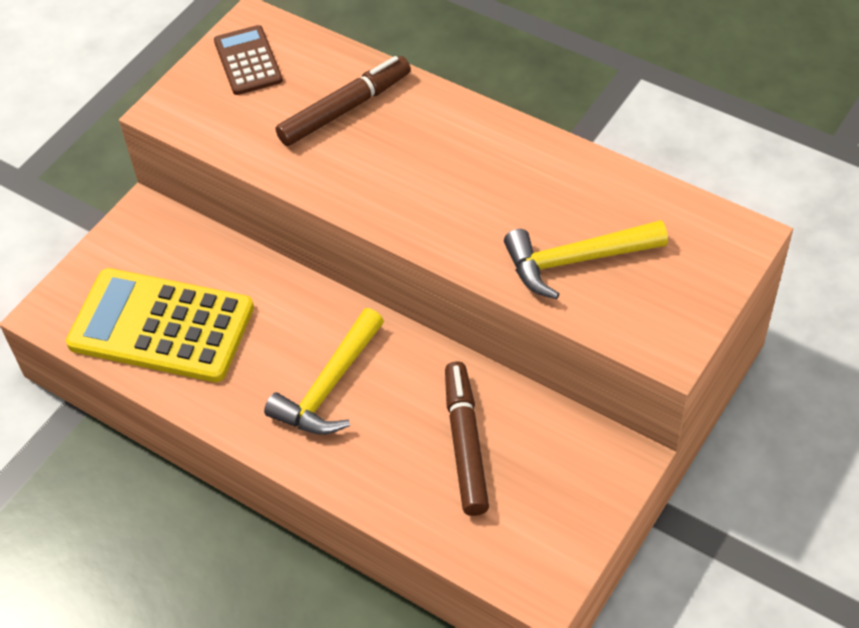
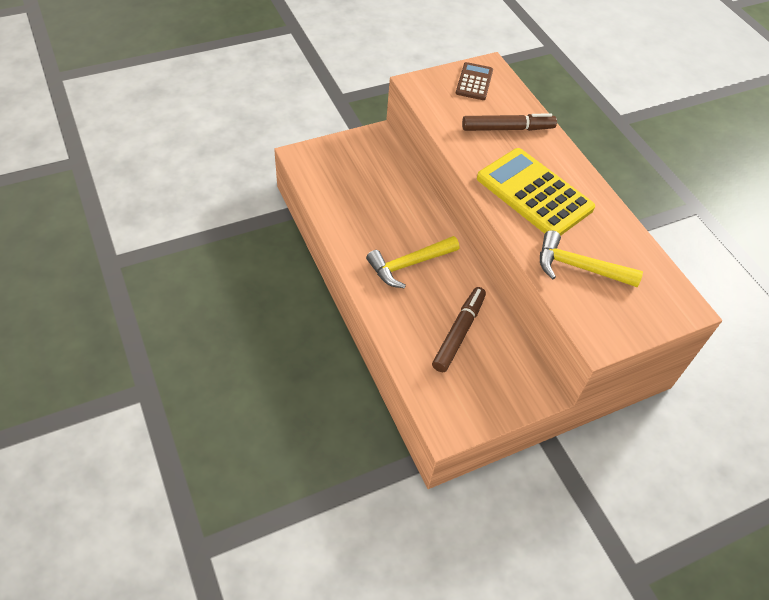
camera: 25 degrees right, 0 degrees up
(161, 326) = (348, 190): yellow calculator -> yellow calculator (534, 193)

